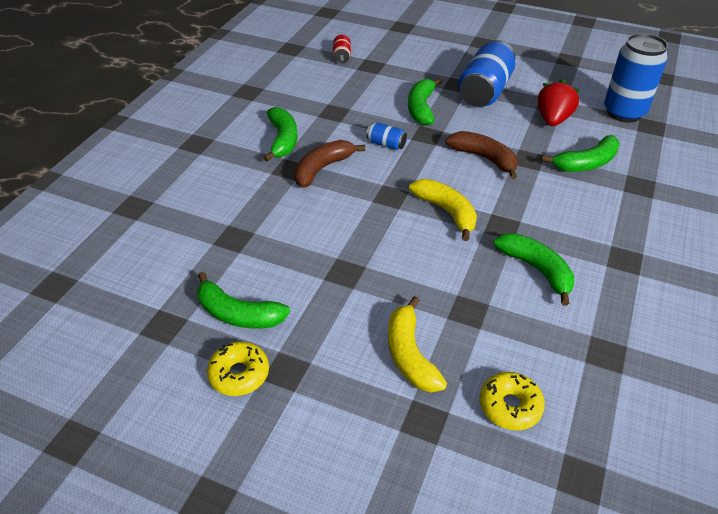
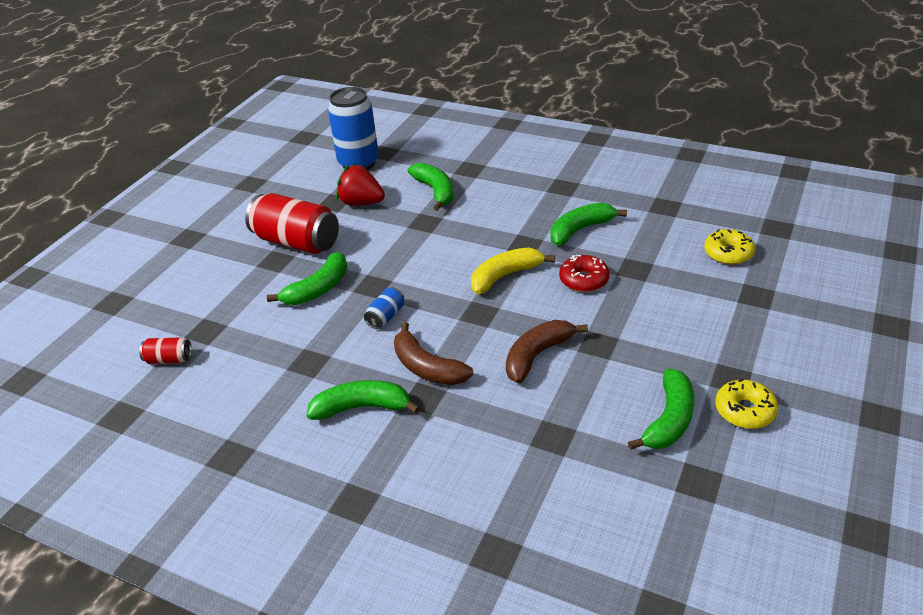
camera: 85 degrees left, 5 degrees down
(410, 355) = (692, 302): yellow banana -> none
(421, 108) = (318, 289): green banana -> green banana turned 60 degrees counterclockwise
(444, 267) = (583, 280): none -> red donut
(484, 91) = (296, 242): blue can -> red can
(484, 158) = (421, 249): brown banana -> brown banana (537, 355)

